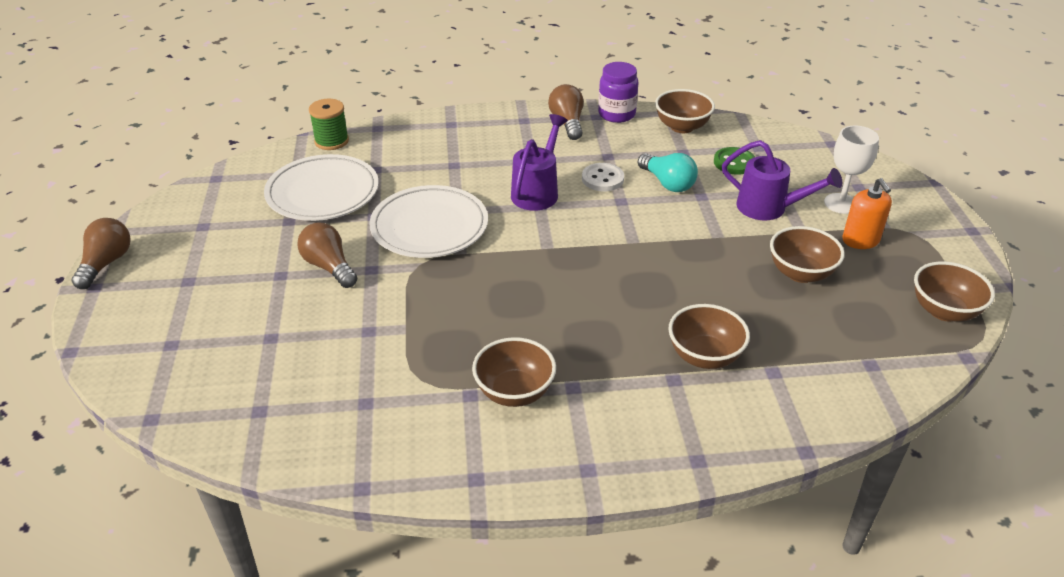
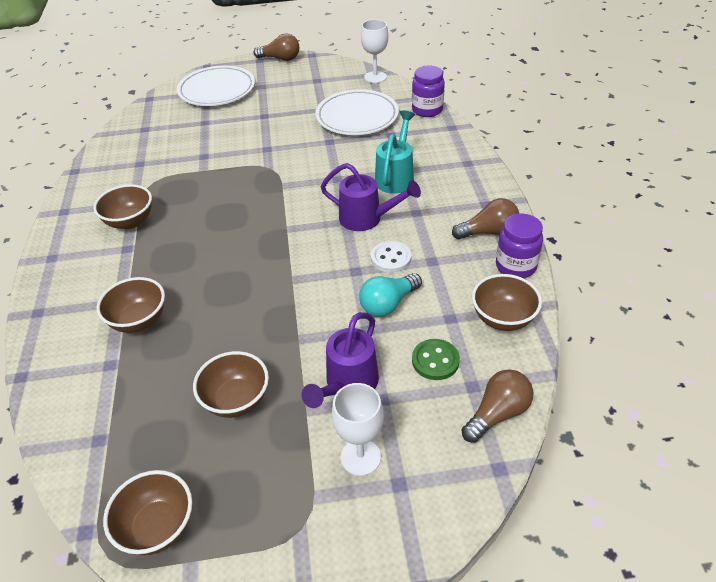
camera: 90 degrees right, 5 degrees up
(226, 175) = (375, 77): none -> white goblet
(329, 267) = (271, 132): brown light bulb -> brown light bulb (497, 414)
(331, 141) = (427, 110): green spool -> purple jar
(429, 227) = (315, 167): white plate -> white plate (217, 90)
(465, 170) = (396, 177): none -> turquoise watering can
(860, 240) = (288, 465): orange soap dispenser -> none

